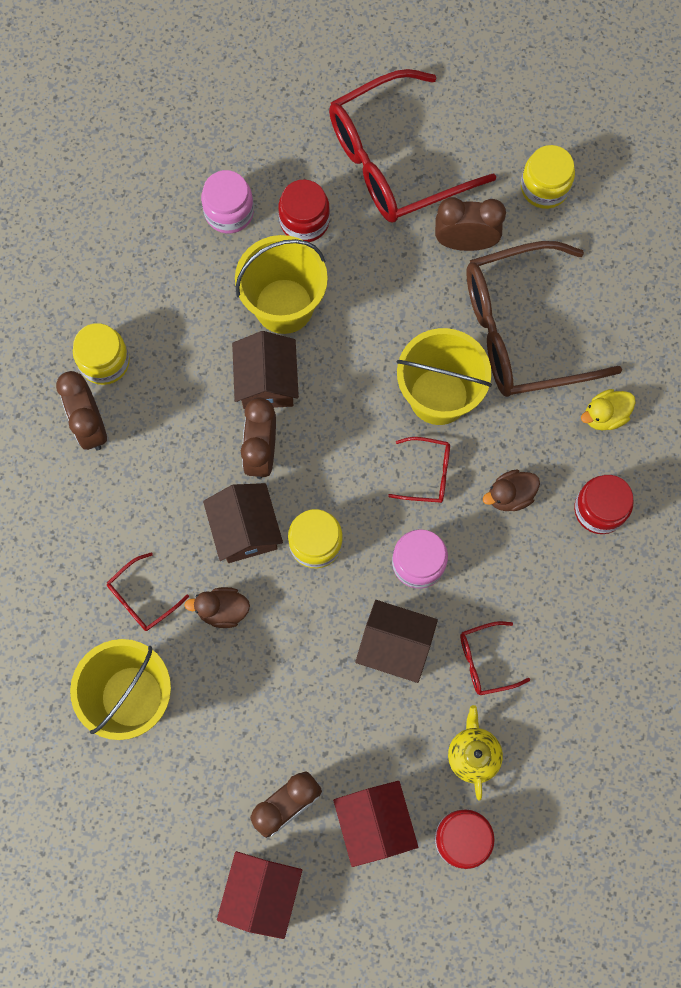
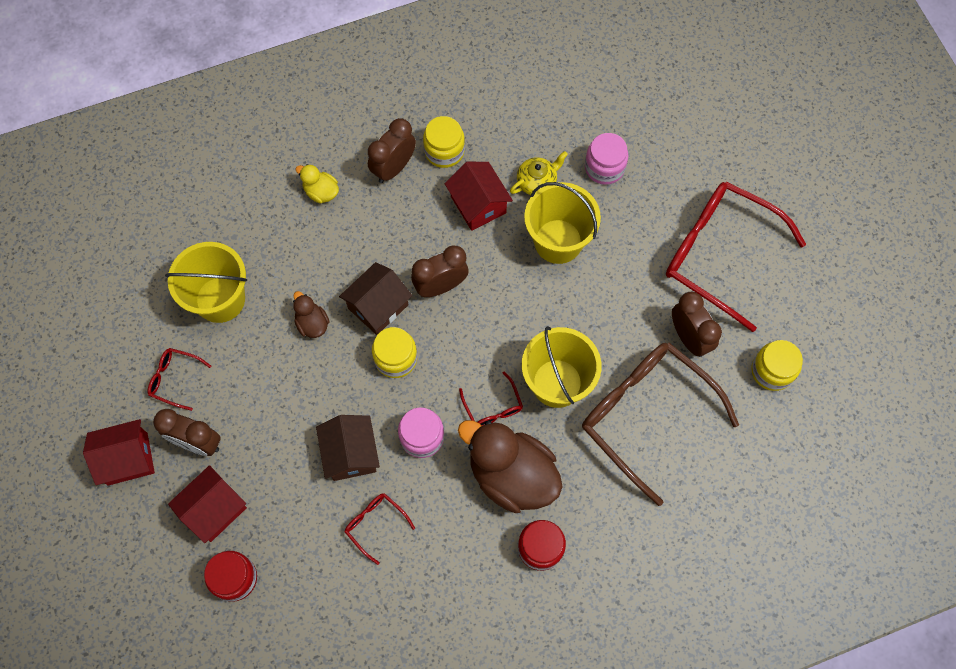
camera: 60 degrees right, 5 degrees down
(142, 598) = (292, 267): red glasses -> red glasses (175, 379)
(191, 362) = (478, 205): none -> red house
(267, 382) = (494, 261): brown house -> none
(304, 221) = (631, 220): red jar -> none
(473, 754) = (301, 553): yellow teapot -> yellow teapot (537, 182)
(510, 495) = (511, 475): brown duck -> brown duck, size x2.18
(604, 416) = (617, 512): yellow duck -> yellow duck (321, 192)

